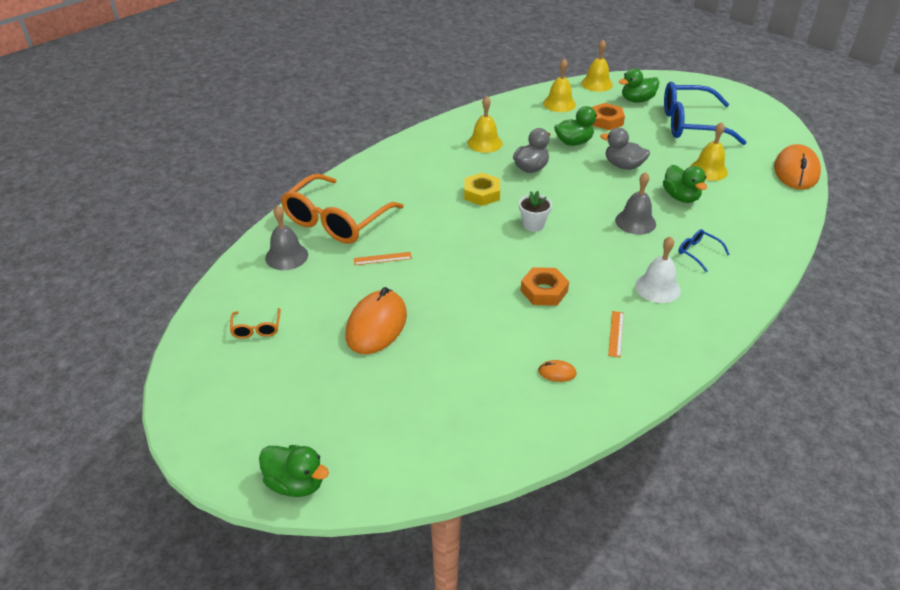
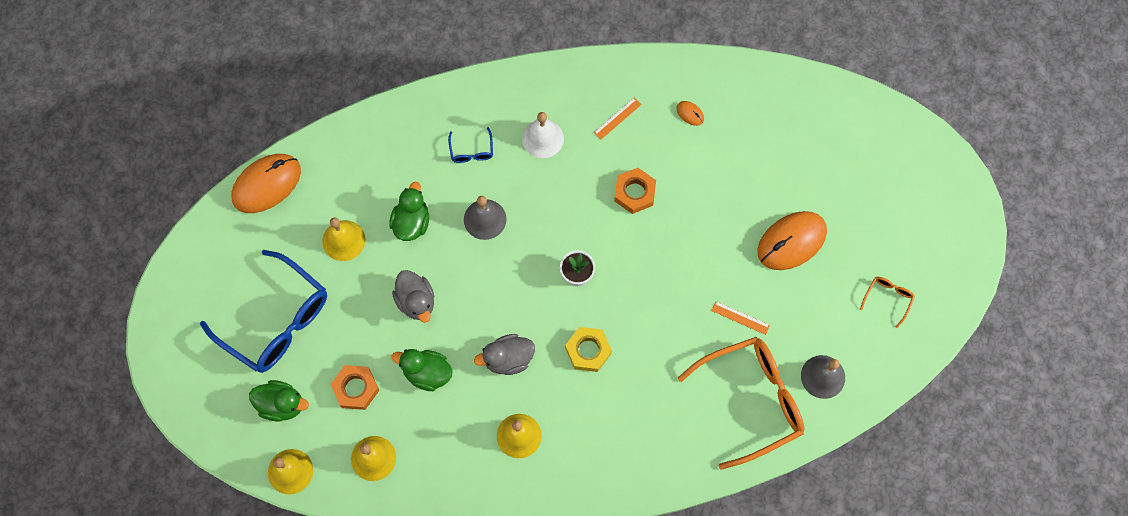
camera: 145 degrees left, 30 degrees up
(296, 483) = (920, 139): green duck -> none

